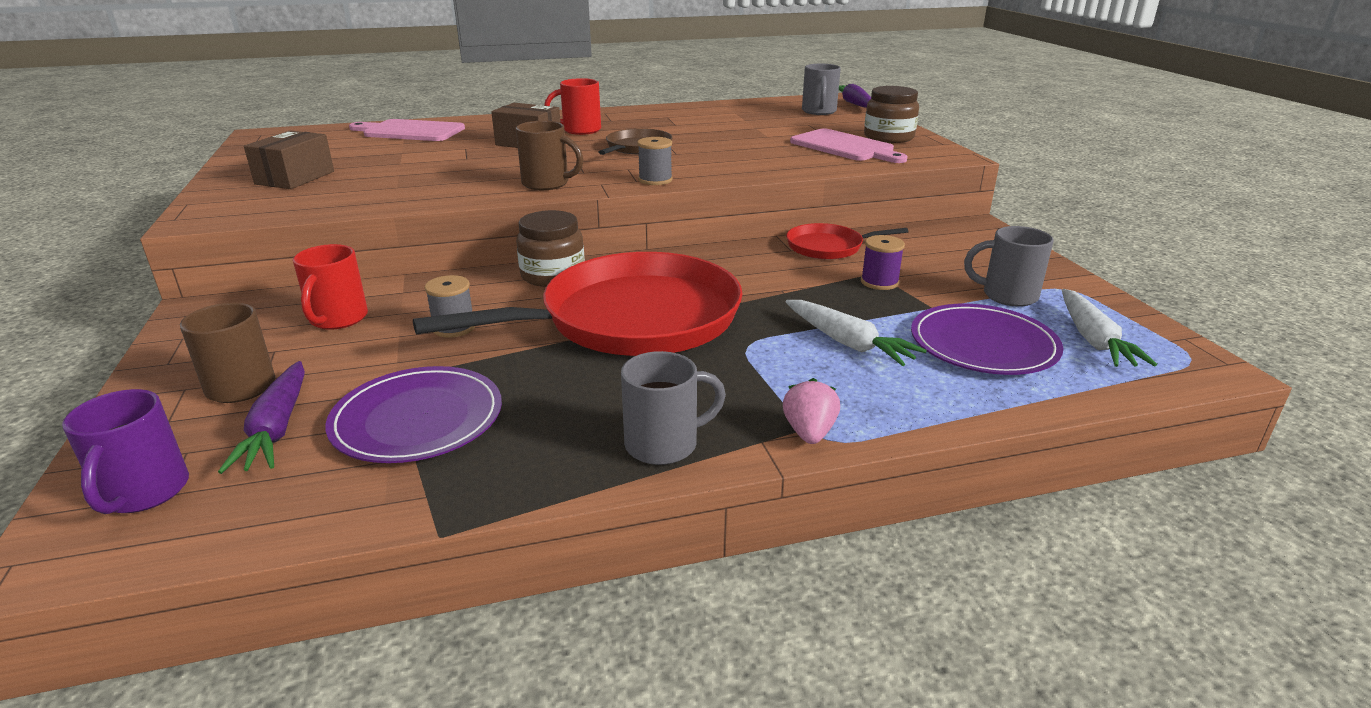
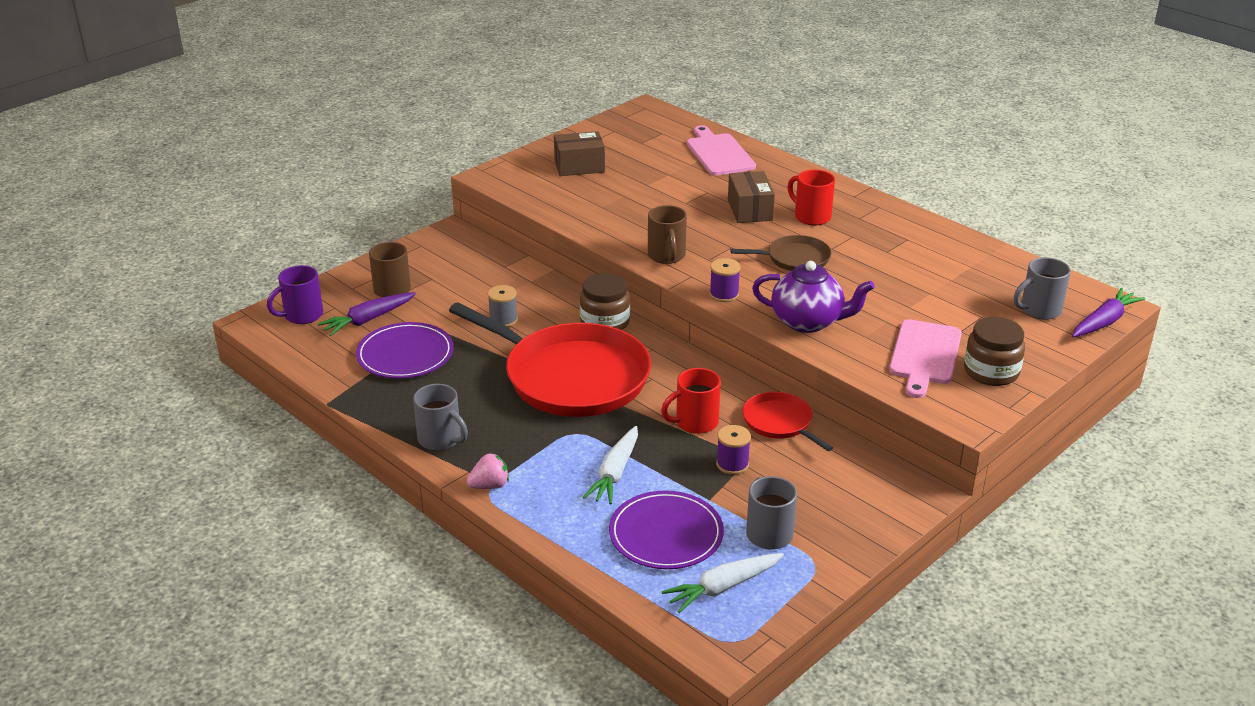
camera: 60 degrees right, 5 degrees up
(337, 319) = (479, 278): red mug -> red mug (695, 422)
(655, 180) = (724, 294): grey spool -> purple spool
(746, 165) = (808, 322): none -> purple teapot

